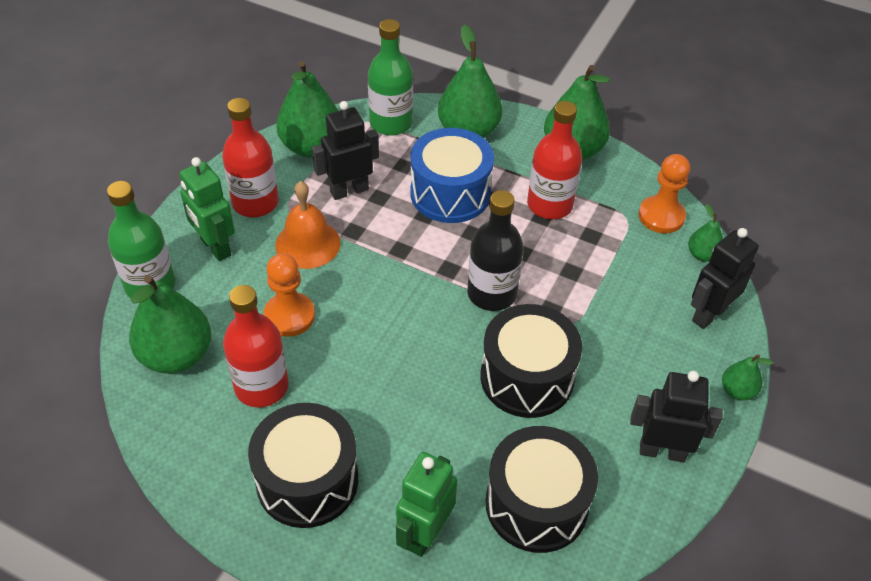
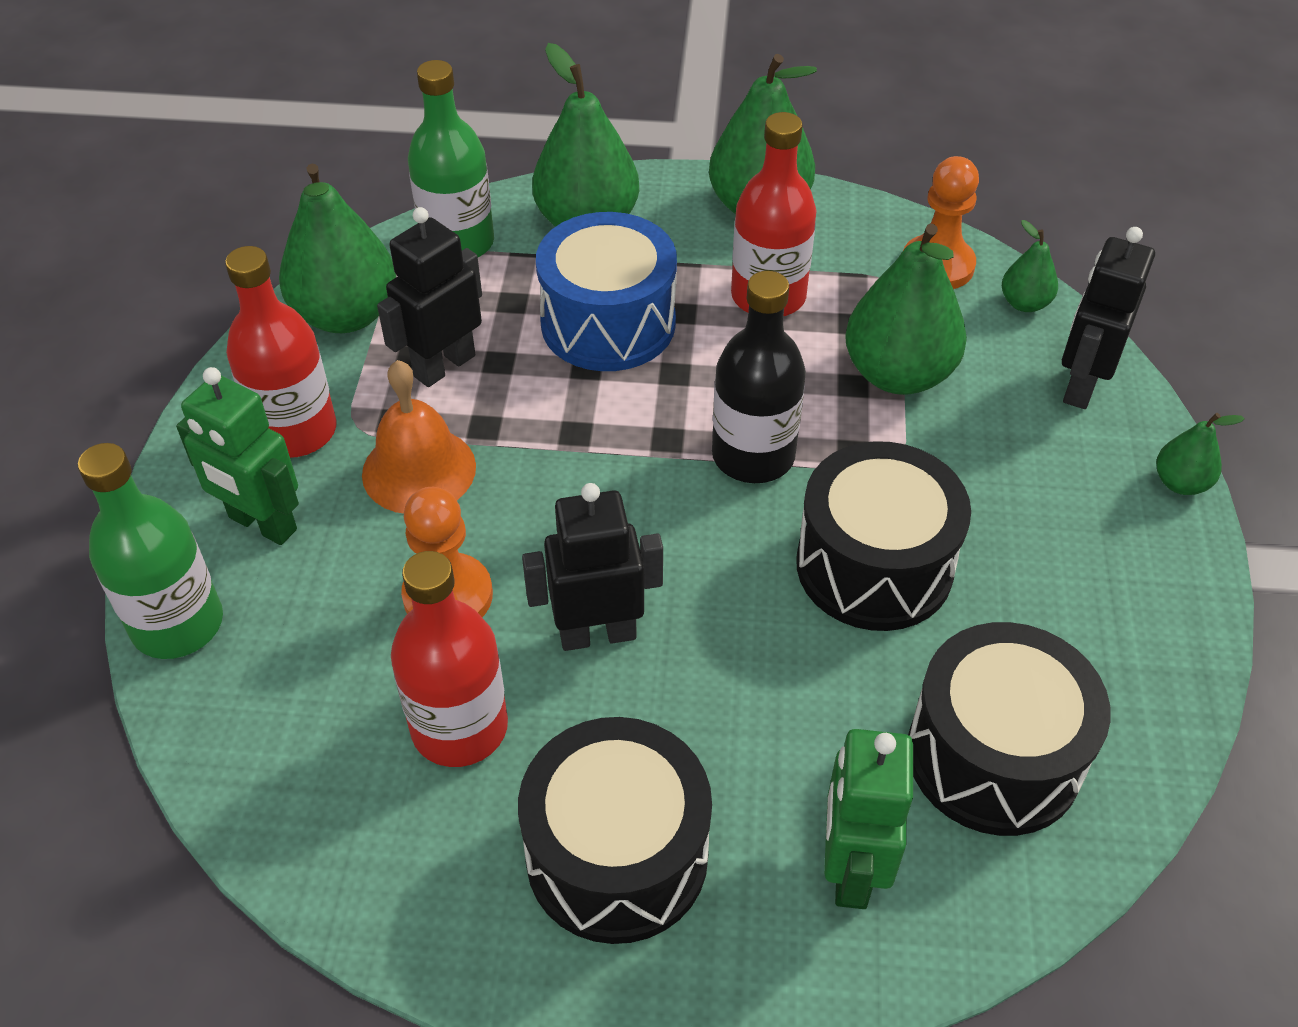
camera: 20 degrees left, 0 degrees up
(176, 355) = (284, 727): green pear -> green pear (898, 374)
(662, 451) = (1128, 608): black robot -> black robot (597, 634)

